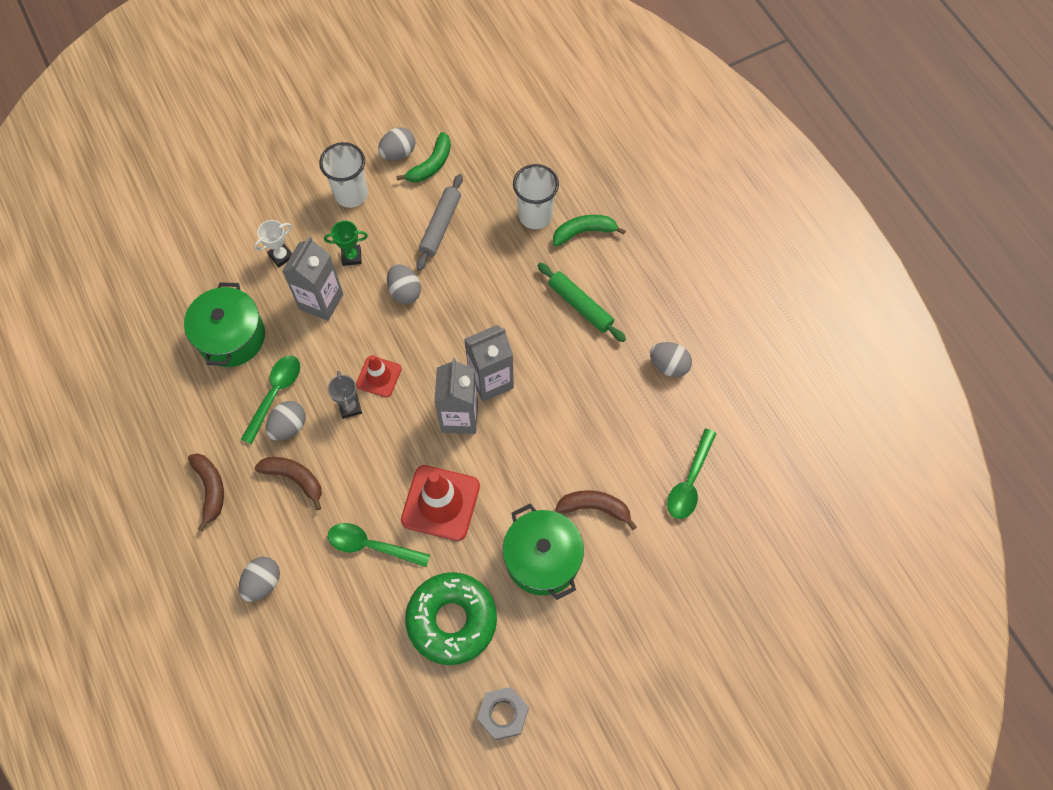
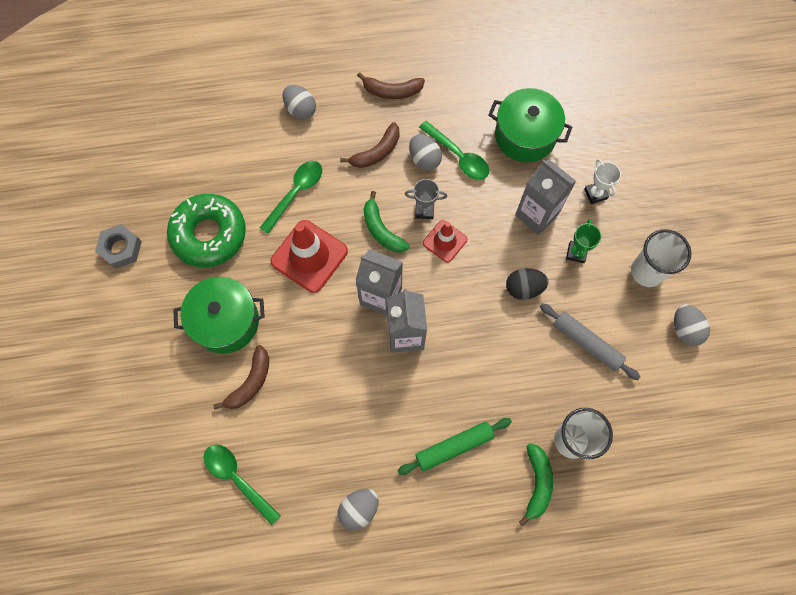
camera: 110 degrees right, 5 degrees up
(405, 291) = (523, 288): grey egg -> black egg
(431, 165) = (662, 356): green banana -> green banana (381, 230)

